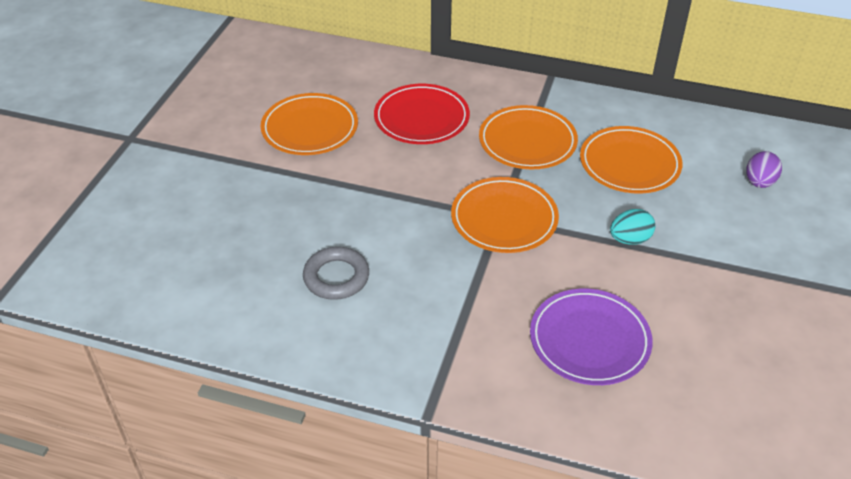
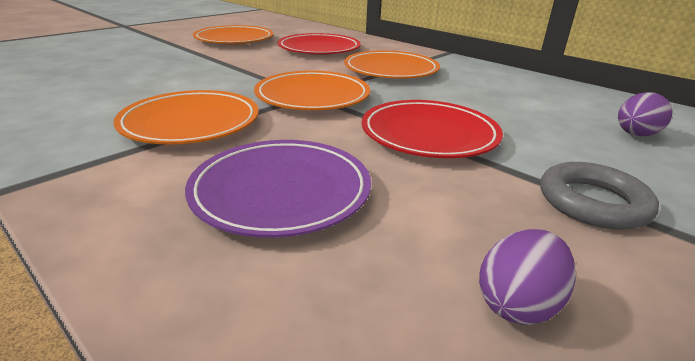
camera: 25 degrees right, 15 degrees down
(336, 277) = (119, 91): grey ring -> grey ring (592, 202)
(629, 164) = (479, 96): orange plate -> orange plate (191, 123)
(629, 239) = (429, 134): turquoise egg -> red plate
(754, 365) = (518, 303): none -> purple egg

